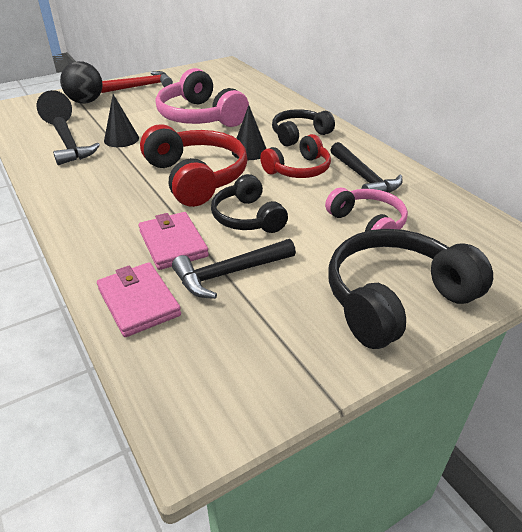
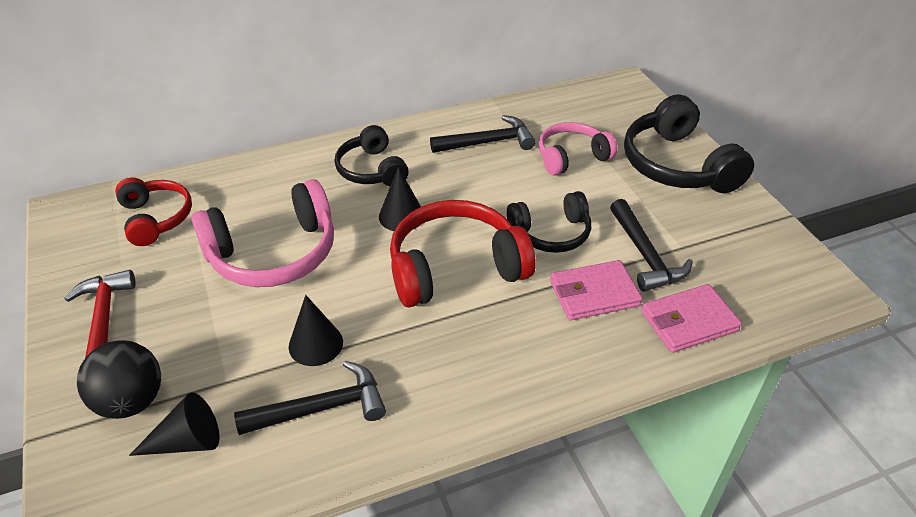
camera: 80 degrees left, 5 degrees up
(298, 169) = (458, 183): red headphones -> red headphones (156, 218)

